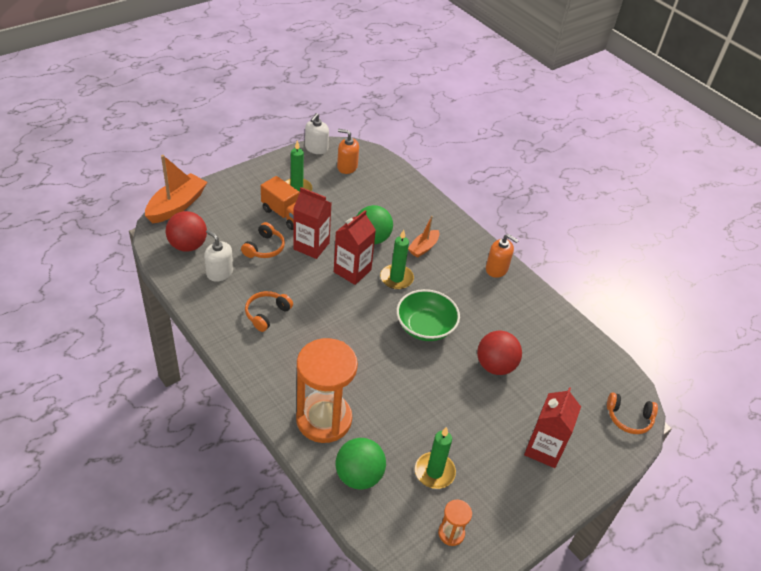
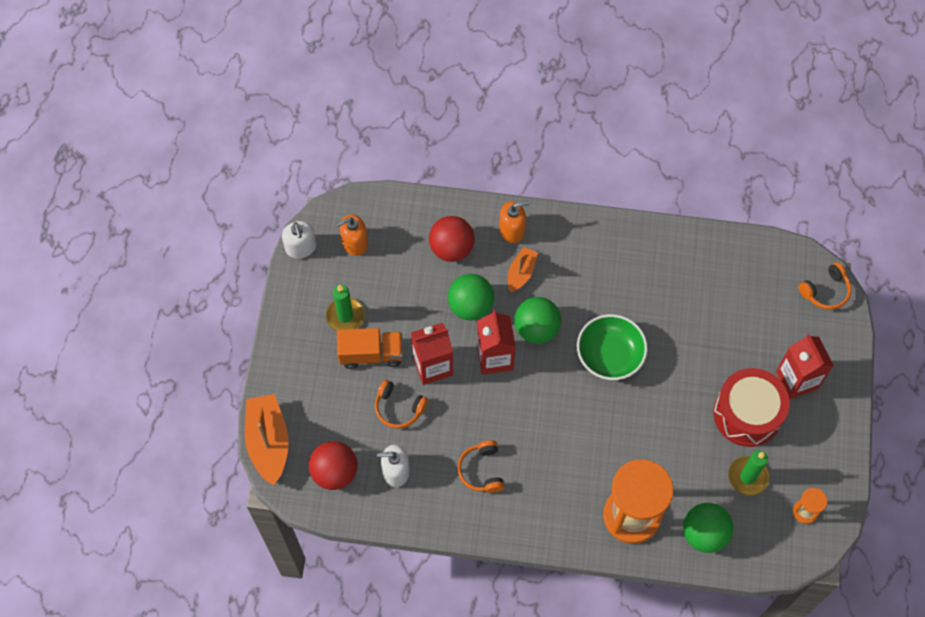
camera: 40 degrees left, 20 degrees up
(264, 248) = (398, 408): orange headphones -> orange headphones turned 135 degrees clockwise
(396, 278) = (536, 329): green candle -> green ball
(423, 248) = (521, 273): orange boat -> orange boat turned 150 degrees counterclockwise
(480, 436) = (747, 414): none -> red drum
(495, 366) = (695, 339): red ball -> red ball (451, 248)
(496, 269) = (600, 237): orange soap dispenser -> orange soap dispenser (512, 230)

